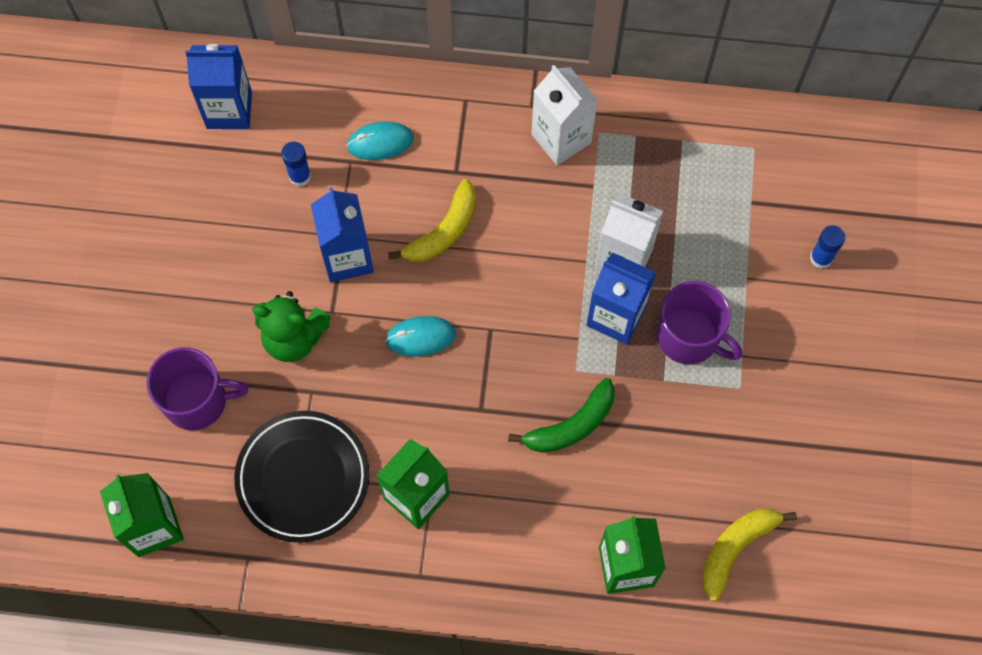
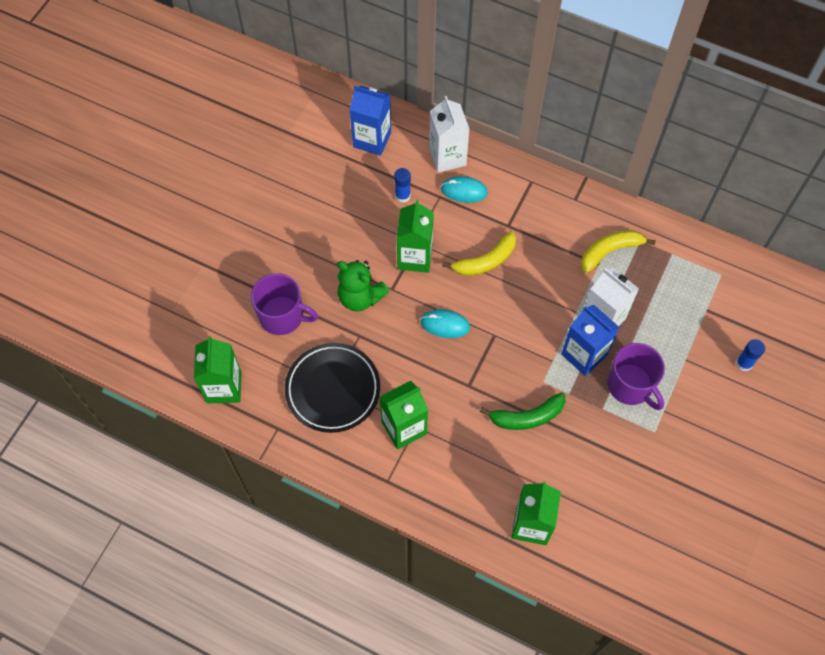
camera: 20 degrees right, 5 degrees down
(347, 257) = (415, 257): blue carton -> green carton
(561, 138) = (587, 226): white carton -> white carton (447, 157)
(735, 548) = (613, 540): yellow banana -> yellow banana (610, 251)

